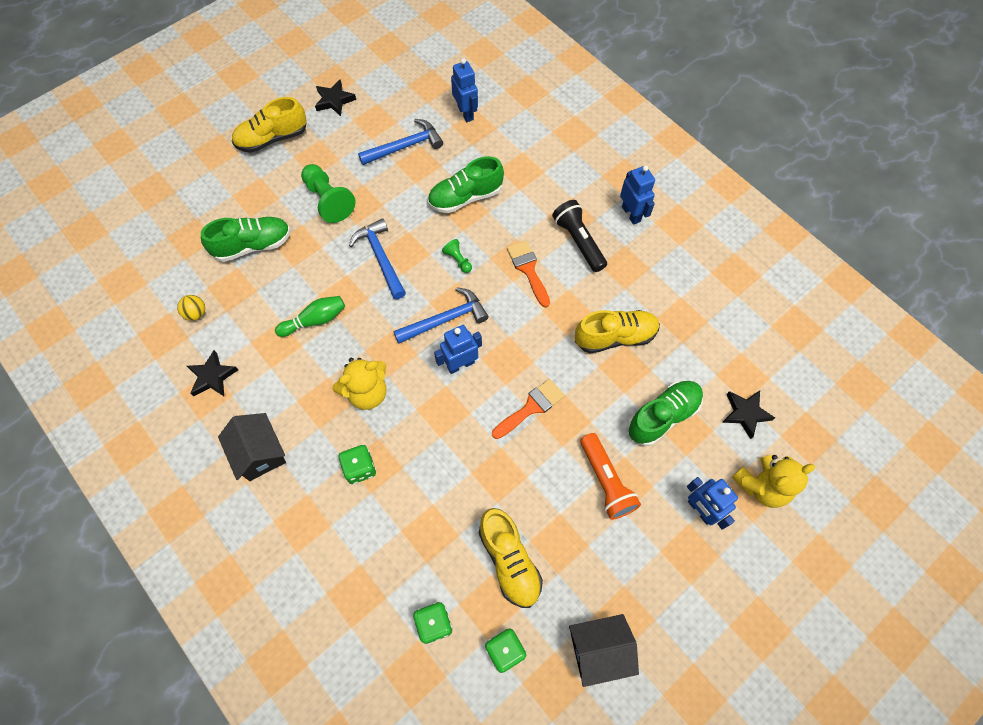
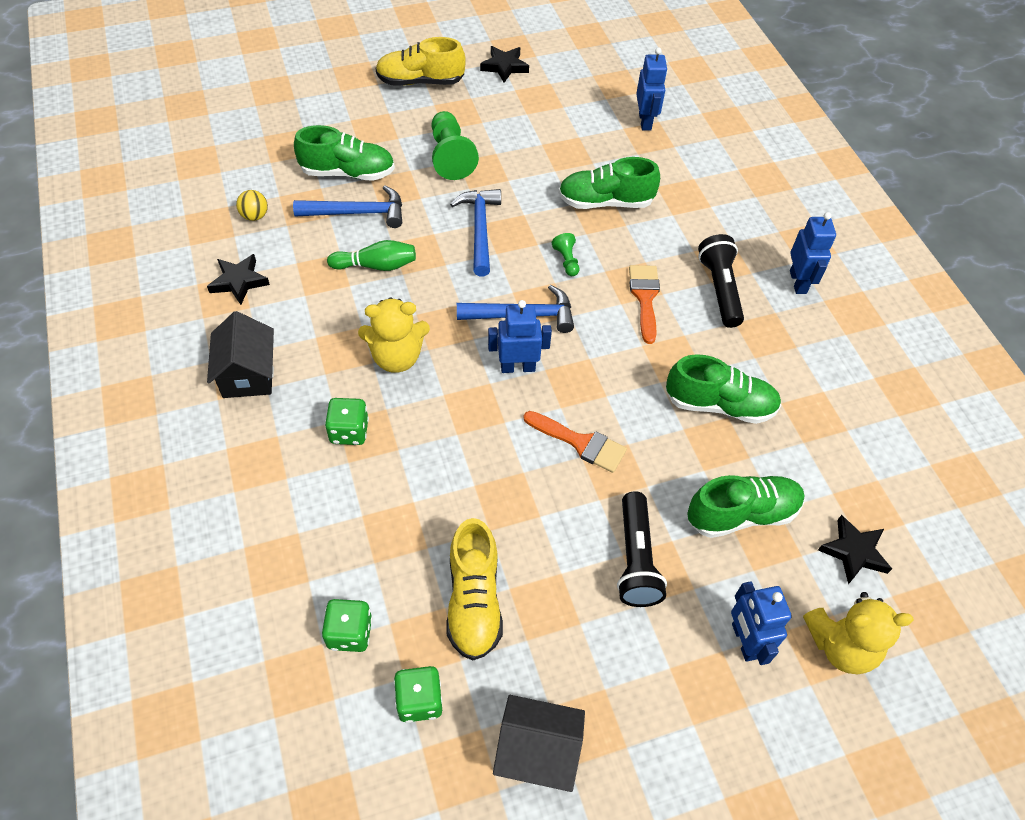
camera: 20 degrees right, 10 degrees down
(405, 146) = (560, 132): blue hammer -> blue hammer (357, 213)
(531, 407) = (580, 443): orange brush -> orange brush turned 45 degrees clockwise
(605, 481) = (635, 559): orange flashlight -> black flashlight
(615, 337) = (719, 405): yellow shoe -> green shoe

